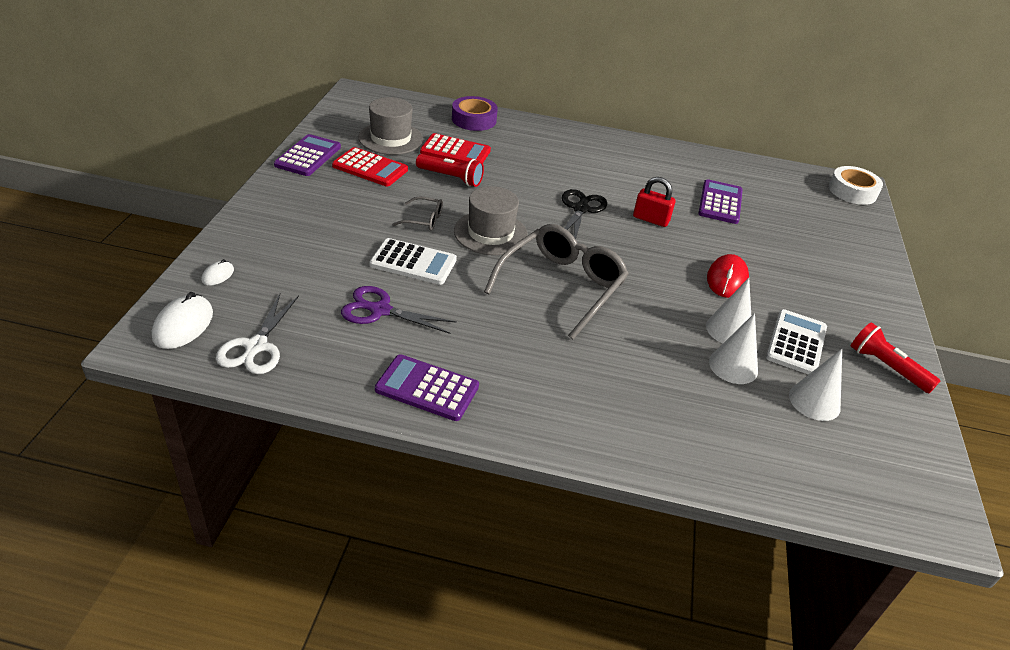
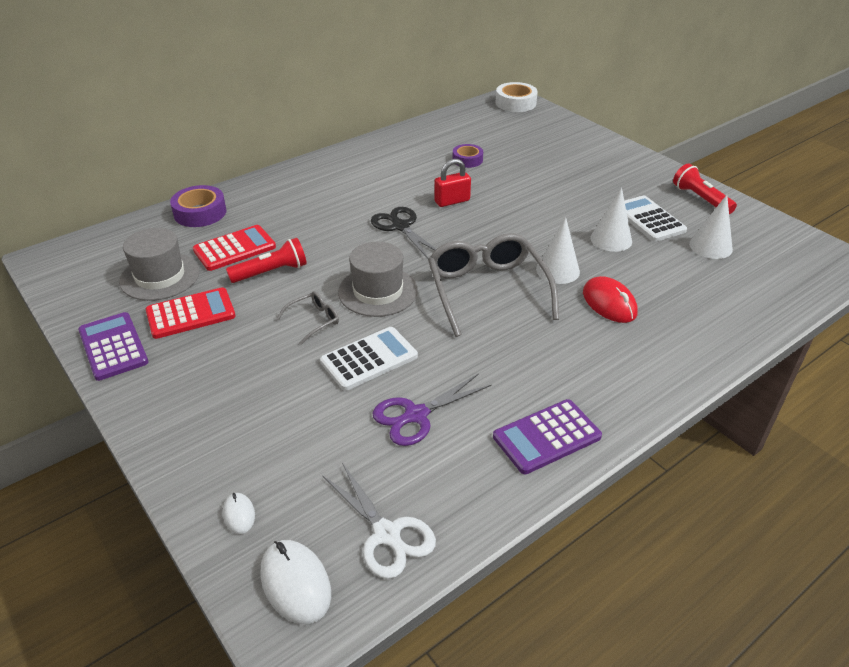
camera: 45 degrees left, 0 degrees up
(720, 202) = (467, 160): purple calculator -> purple tape
(726, 279) = (556, 208): red mouse -> red mouse (609, 303)
(733, 366) = (650, 260): white cone -> white cone (557, 270)
(886, 367) = (700, 199): red flashlight -> red flashlight turned 60 degrees clockwise

